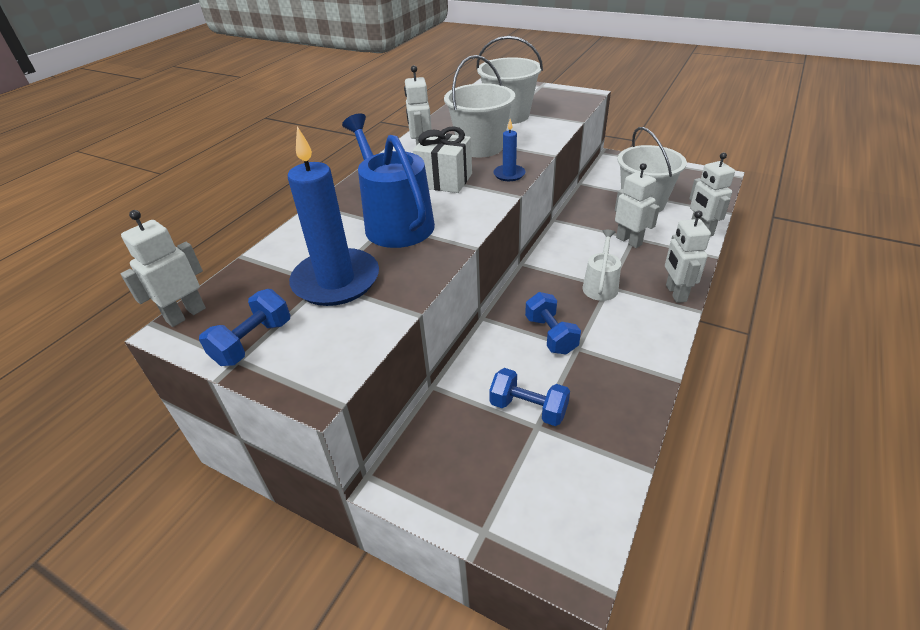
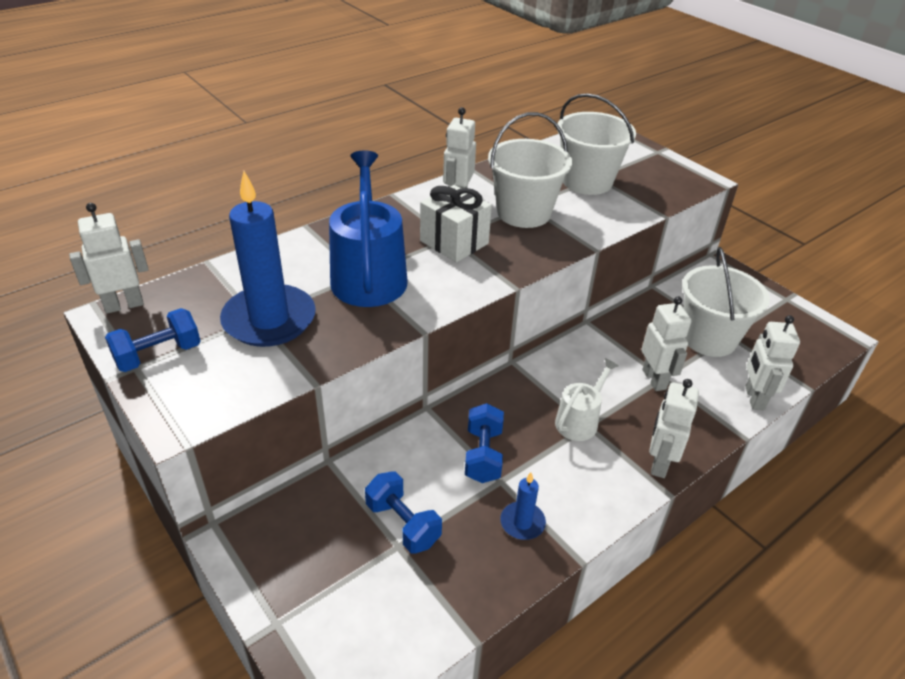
camera: 20 degrees right, 0 degrees up
(509, 174) = (527, 258): blue candle -> blue candle (522, 522)

